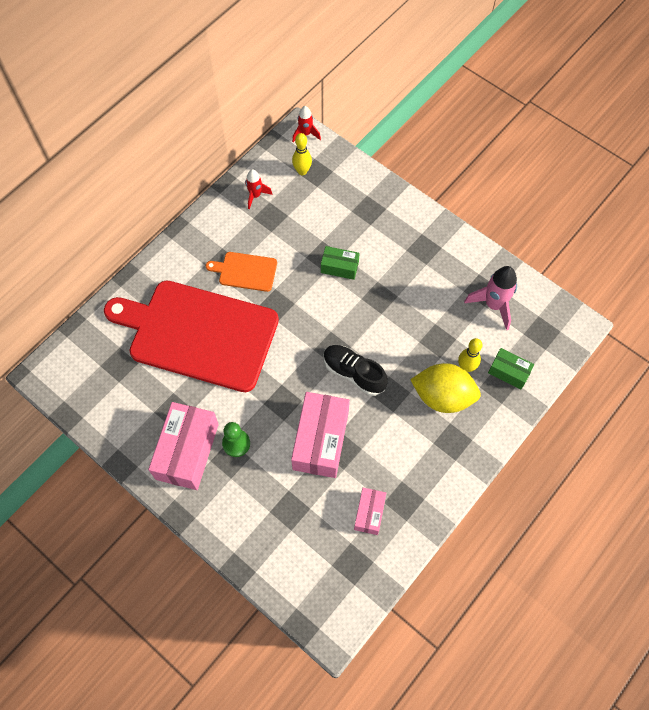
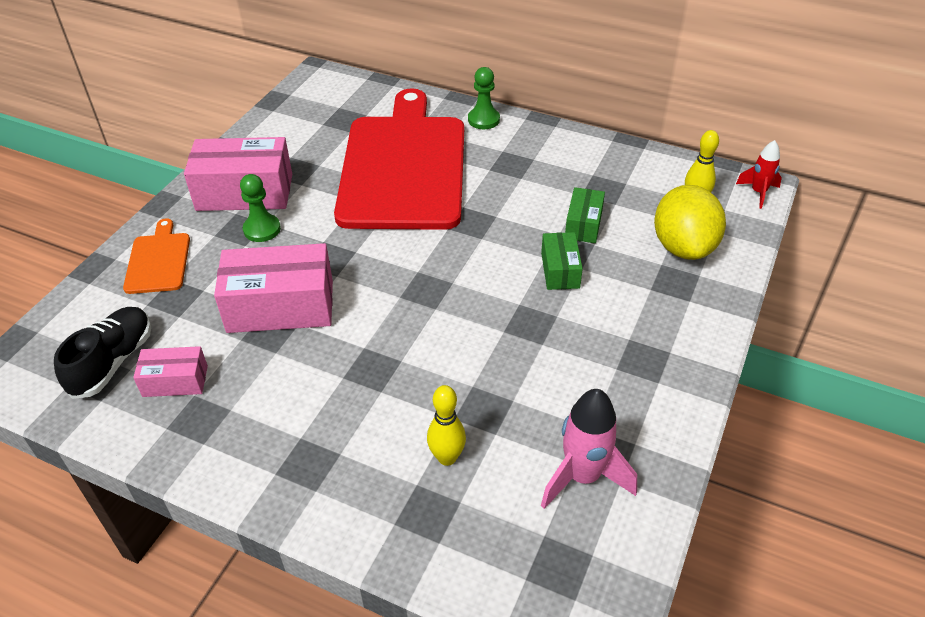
camera: 75 degrees right, 20 degrees down
(162, 266) = (483, 120): none -> green pawn
(245, 271) = (509, 185): orange cutting board -> orange cutting board (158, 260)
(255, 195) = (627, 169): red rocket -> none
(353, 373) = (393, 320): black shoe -> black shoe (113, 362)
(443, 396) = (384, 435): yellow lemon -> yellow lemon (683, 247)
(508, 372) = (458, 524): green box -> green box (583, 225)

